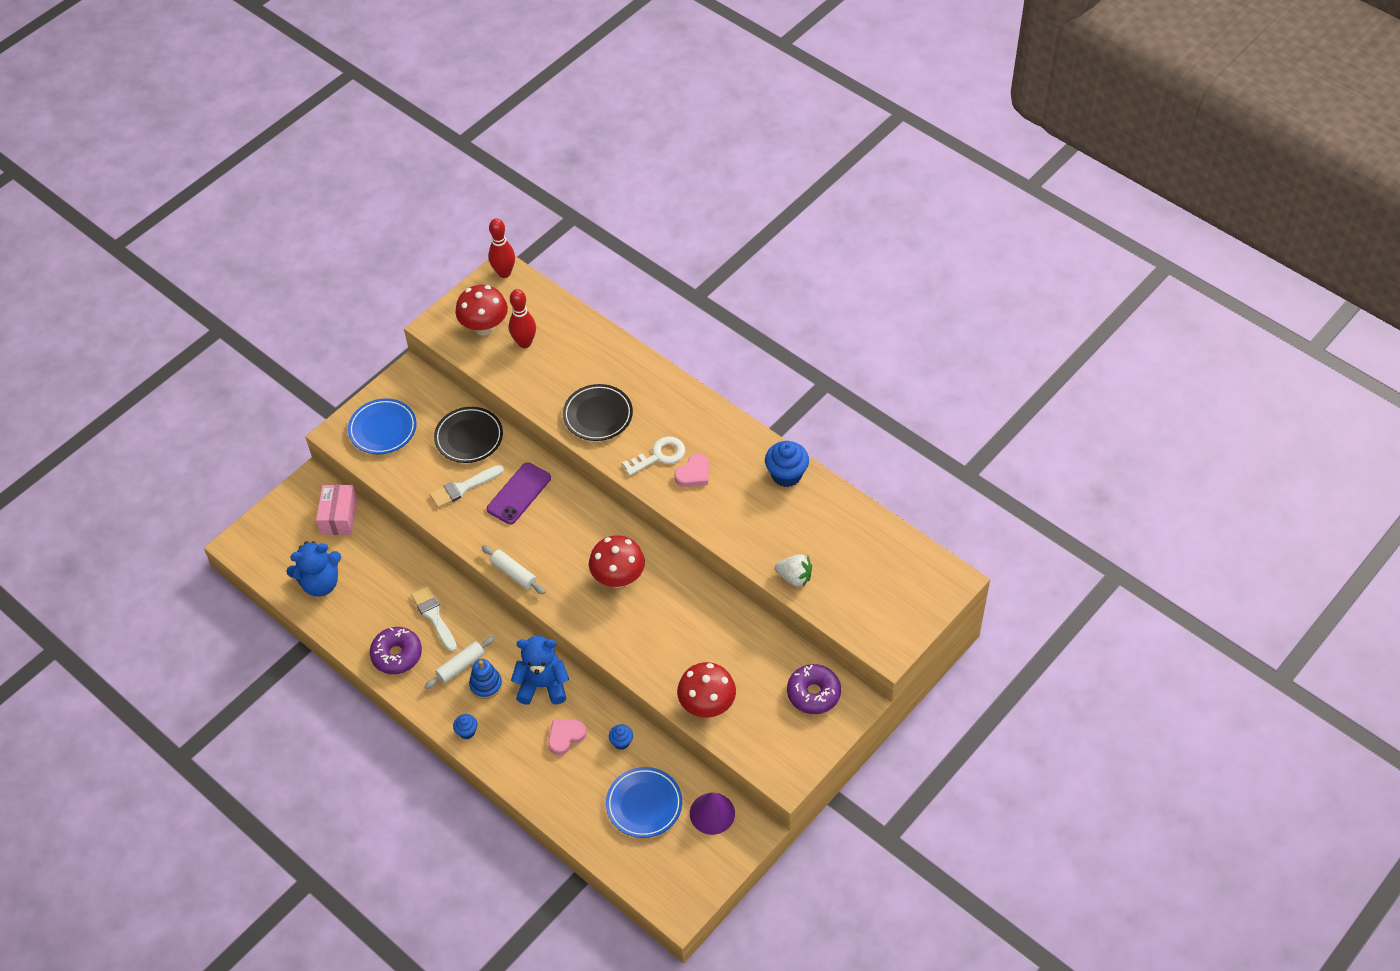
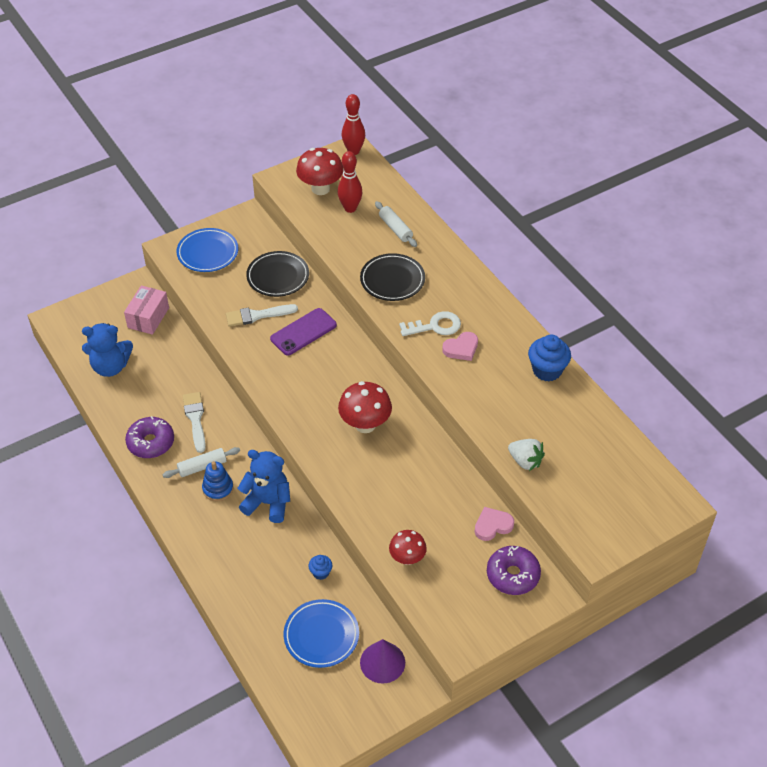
camera: 15 degrees right, 5 degrees down
(467, 731) = (185, 525): blue cupcake -> none
(514, 573) = (273, 396): white rolling pin -> white rolling pin (395, 228)
(565, 736) = (271, 553): pink heart -> pink heart (492, 525)
(707, 706) = (407, 558): red mushroom -> red mushroom, size x0.65

